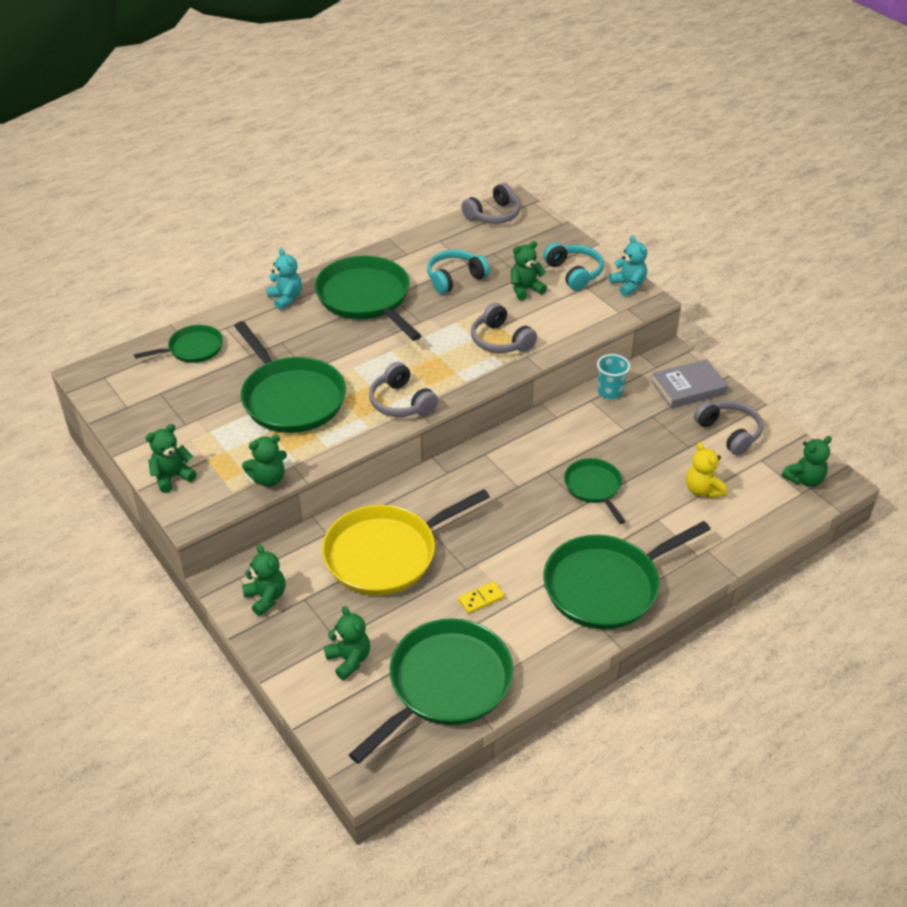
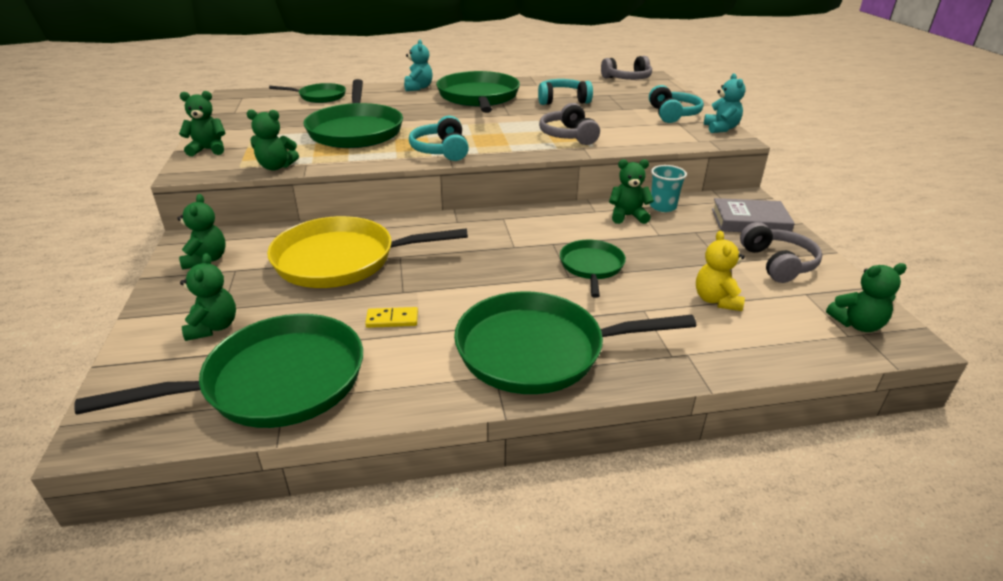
camera: 25 degrees right, 10 degrees down
(401, 402) = (441, 150): grey headphones -> turquoise headphones
(525, 289) = (619, 115): green teddy bear -> green teddy bear (627, 216)

